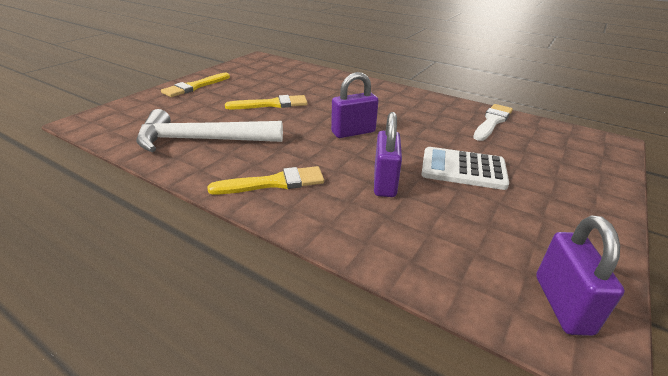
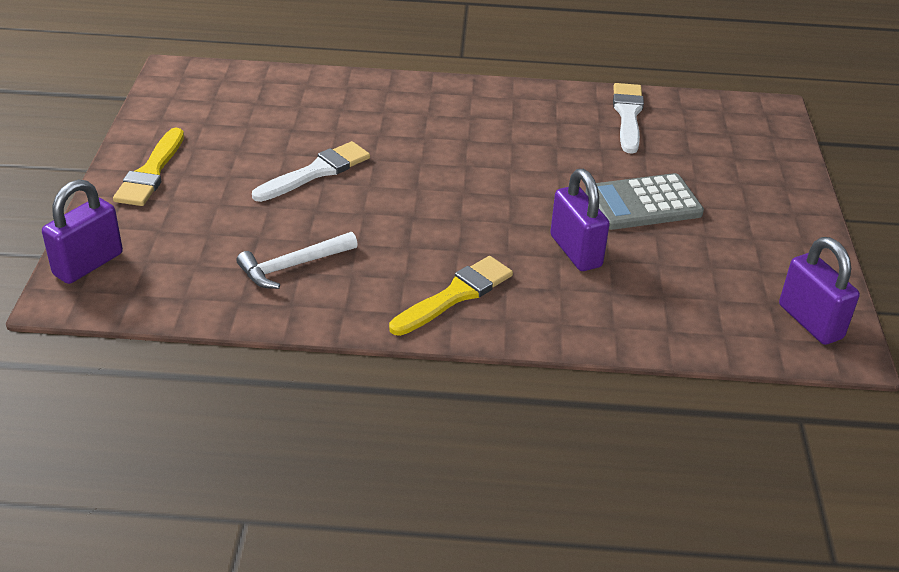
camera: 30 degrees left, 5 degrees up
(202, 140) = (293, 266): white hammer -> white hammer, size x0.56
(272, 104) = (316, 172): yellow brush -> white brush
(353, 132) = (476, 188): purple padlock -> purple padlock (88, 264)
(463, 169) = (643, 203): white calculator -> grey calculator

